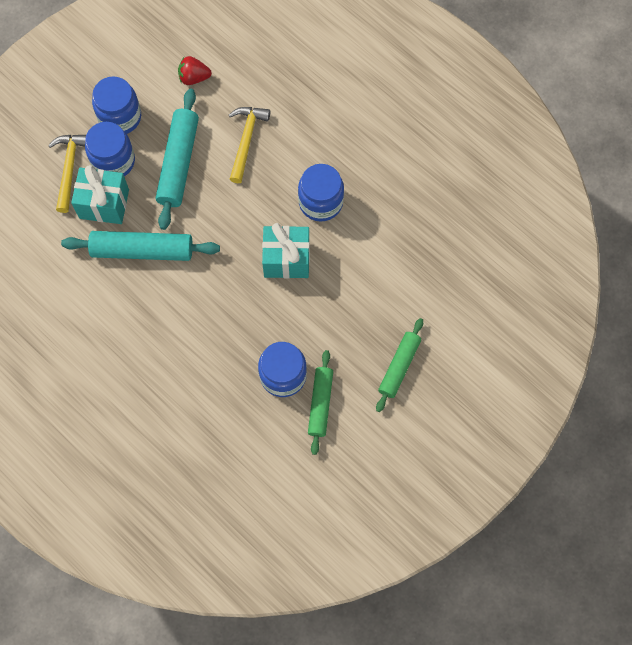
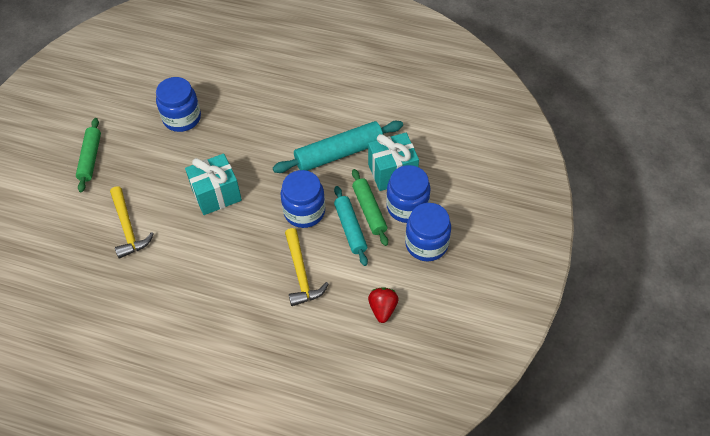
camera: 155 degrees right, 15 degrees down
(69, 169) = (439, 185): yellow hammer -> yellow hammer (128, 227)
(178, 163) = (350, 229): turquoise rolling pin -> turquoise rolling pin, size x0.65
(194, 77) = (382, 309): red strawberry -> red strawberry turned 60 degrees counterclockwise
(320, 202) = (207, 250): blue jar -> blue jar (304, 211)
(320, 404) = (145, 112): green rolling pin -> green rolling pin (369, 210)

